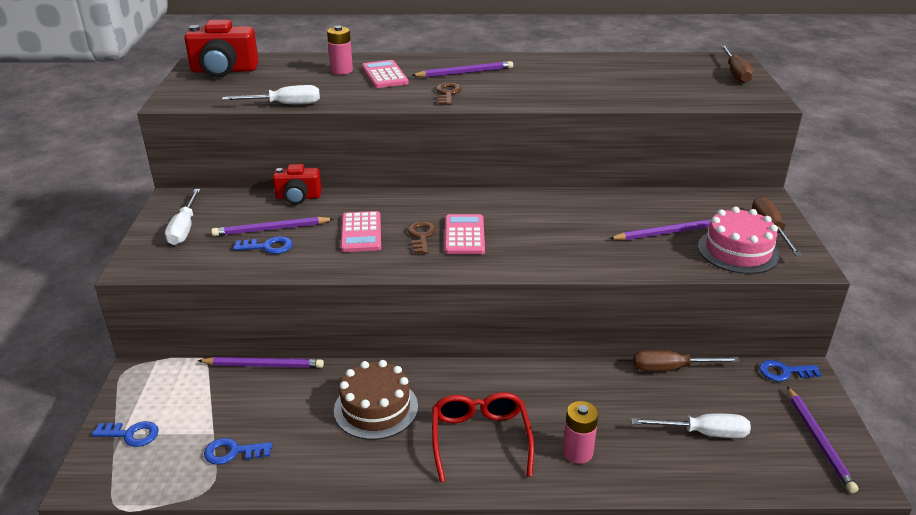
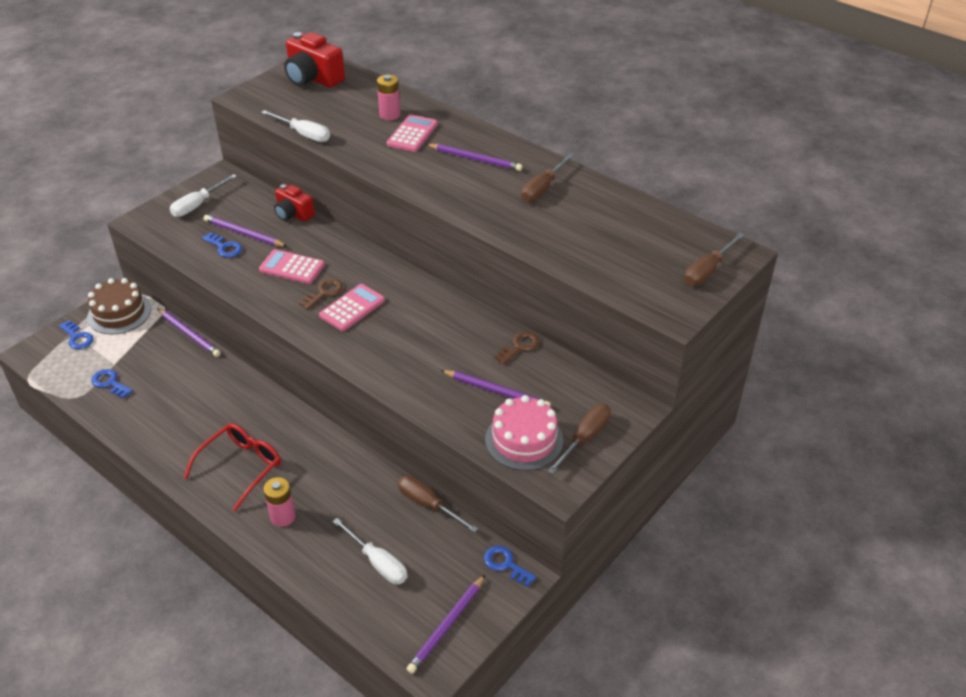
camera: 40 degrees right, 10 degrees up
(361, 232) = (292, 267): pink calculator -> pink calculator turned 75 degrees clockwise
(376, 408) = (212, 405): brown cake -> brown cake (119, 313)
(447, 93) = (427, 176): brown key -> brown key (519, 346)
(547, 71) = (543, 188): none -> brown screwdriver

